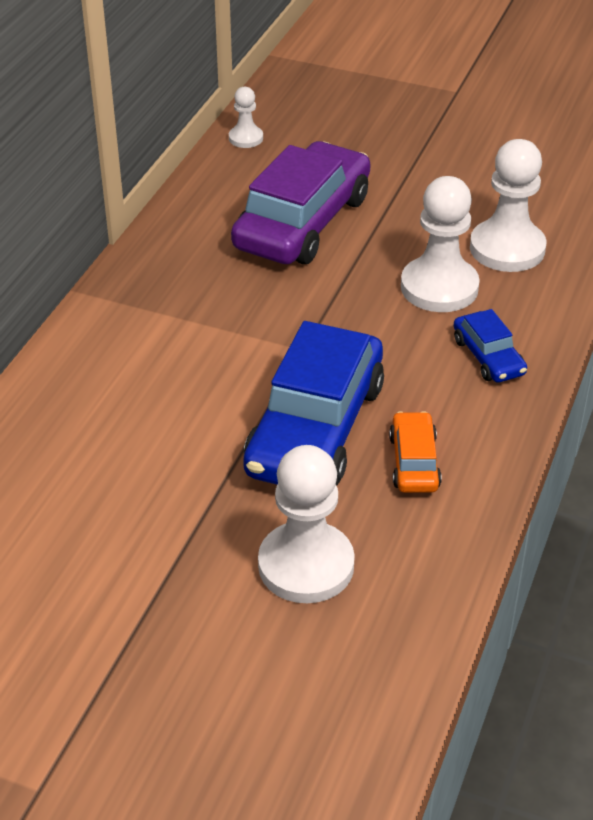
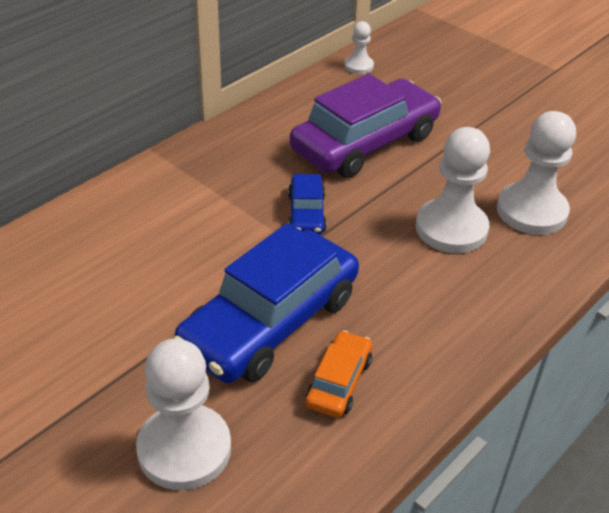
camera: 20 degrees right, 0 degrees up
(488, 357) = (462, 304): blue car -> blue car (306, 213)

